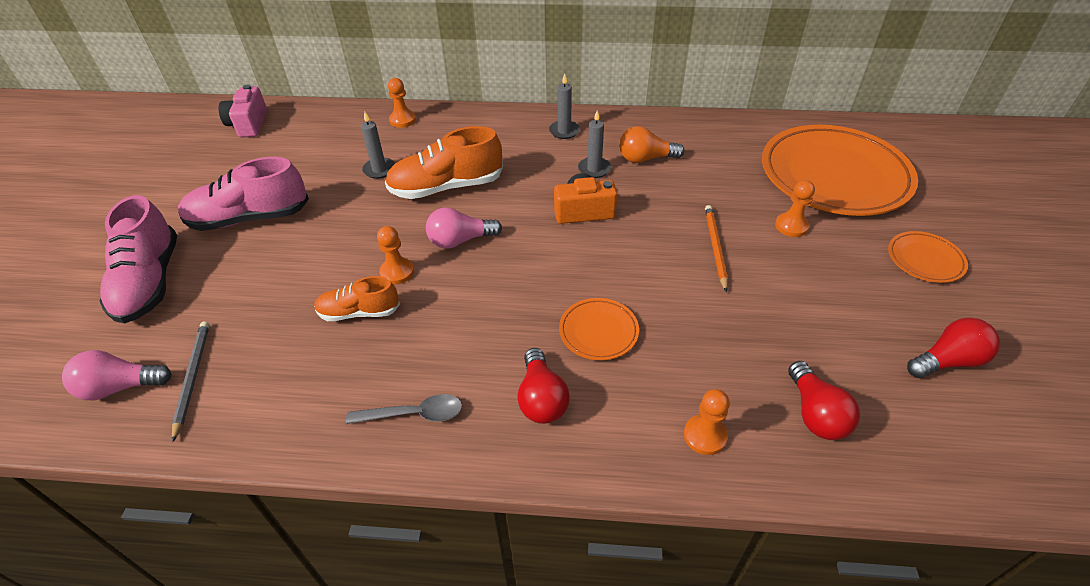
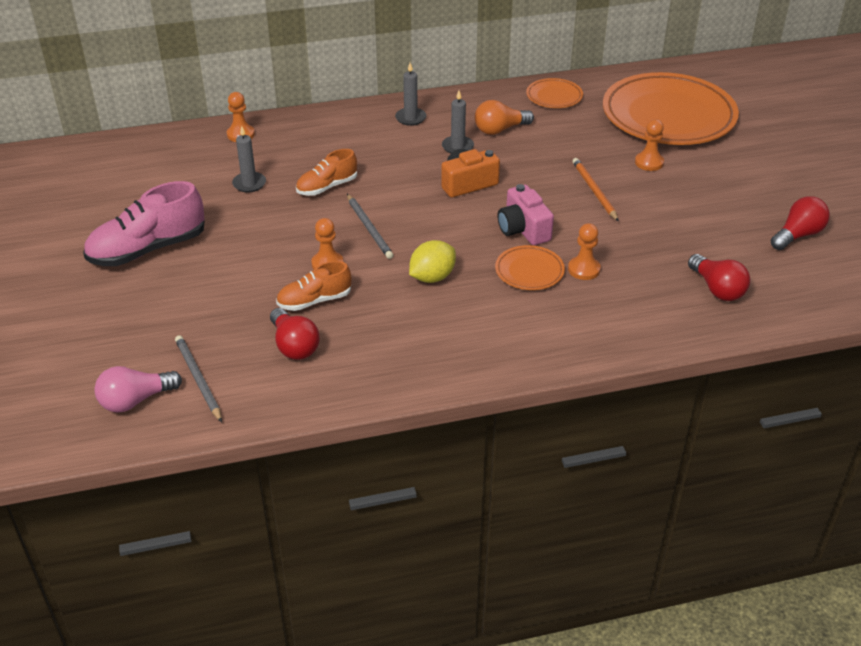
camera: 20 degrees left, 5 degrees down
(149, 282) = (90, 320): pink shoe -> none
(249, 124) = (74, 166): pink camera -> pink camera (523, 229)
(414, 414) = (413, 359): grey spoon -> none
(446, 187) = (327, 187): orange shoe -> orange shoe, size x0.59
(460, 240) = (369, 228): pink light bulb -> grey pencil
(491, 313) = (432, 277): none -> yellow lemon
(541, 399) = (509, 326): red light bulb -> red light bulb (294, 346)
(705, 436) = (644, 320): orange pawn -> orange pawn (584, 269)
(925, 260) = (761, 168): orange plate -> orange plate (554, 96)

